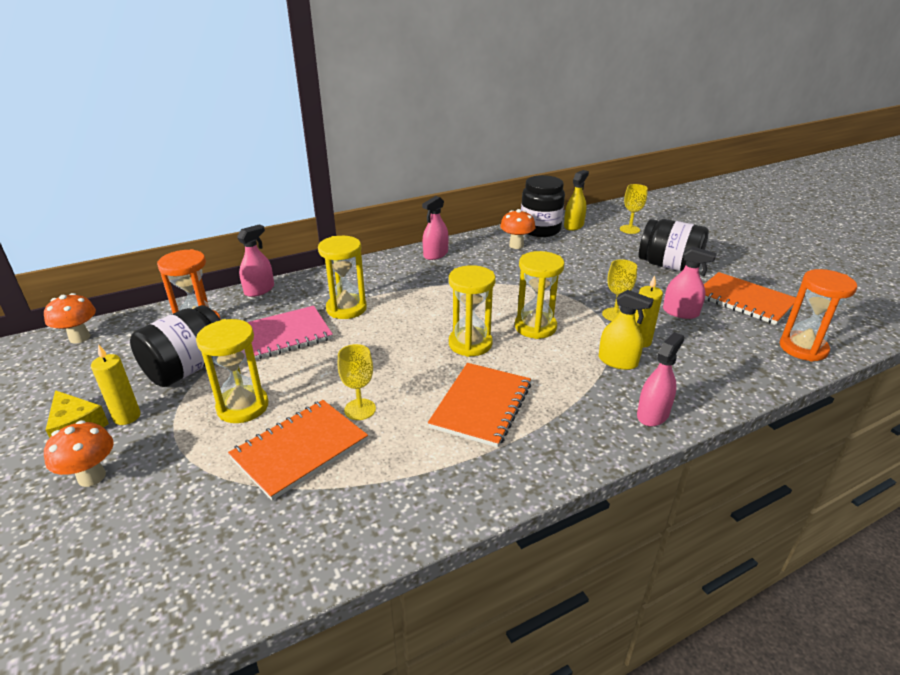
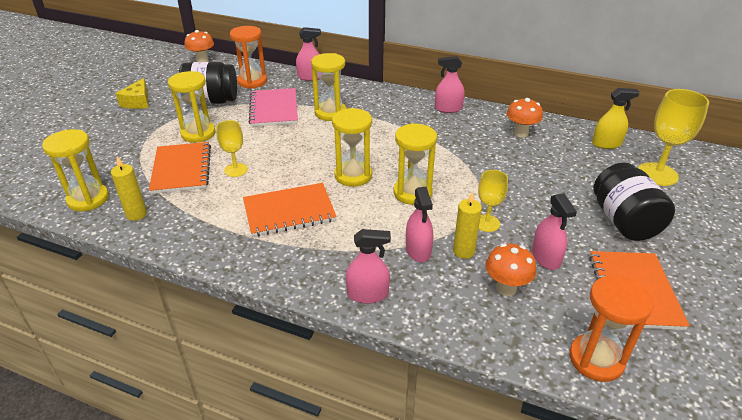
camera: 50 degrees right, 5 degrees up
(92, 477) = (109, 126): orange mushroom -> orange mushroom (506, 288)
(127, 417) = (157, 109): yellow candle -> yellow candle (136, 214)
(247, 564) = (88, 199): none -> yellow hourglass
(281, 336) = (274, 109): pink notebook -> pink notebook turned 60 degrees clockwise
(300, 449) = (182, 169): orange notebook -> orange notebook turned 75 degrees clockwise
(540, 229) = (568, 132): black jar -> none
(617, 361) = (418, 250): yellow spray bottle -> pink spray bottle
(629, 229) = (657, 174): yellow goblet -> yellow goblet, size x1.66

